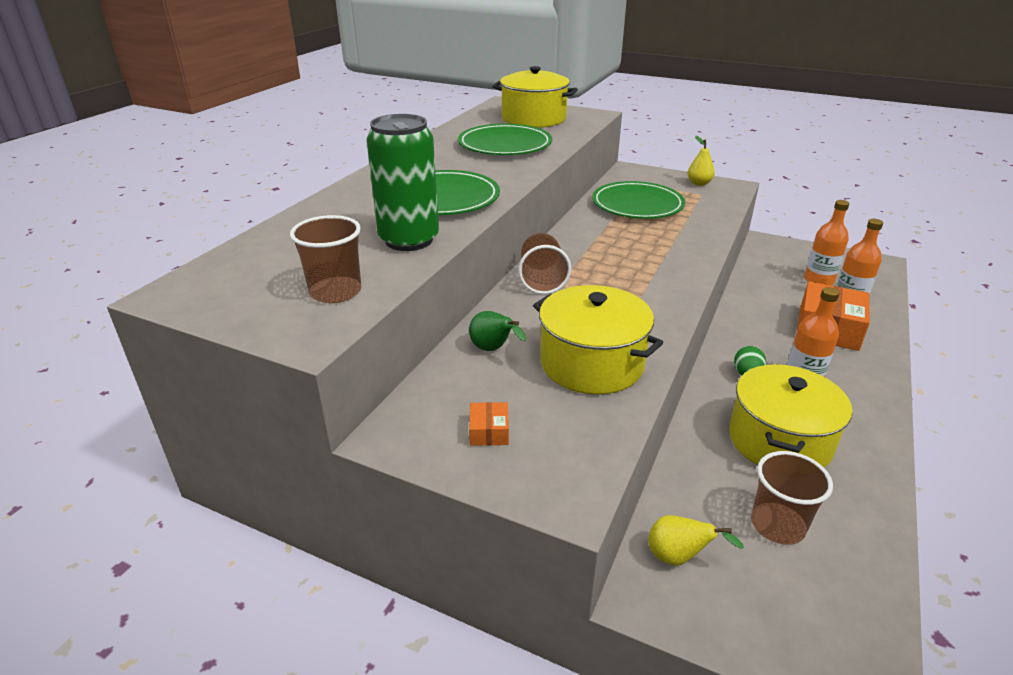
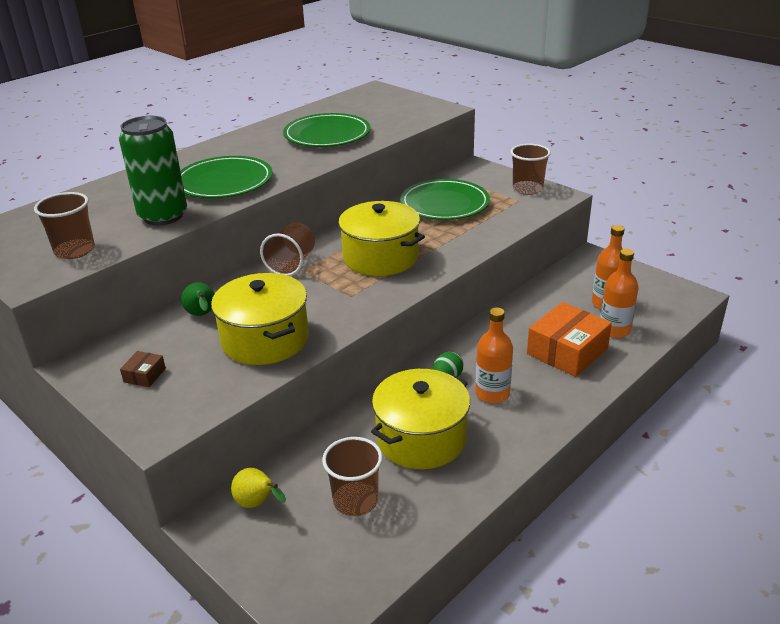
camera: 20 degrees right, 0 degrees up
(489, 431) = (145, 375): orange box -> brown box
(533, 119) = (382, 109): yellow pot -> yellow pot (380, 257)
(699, 183) = (527, 189): yellow pear -> brown cup

